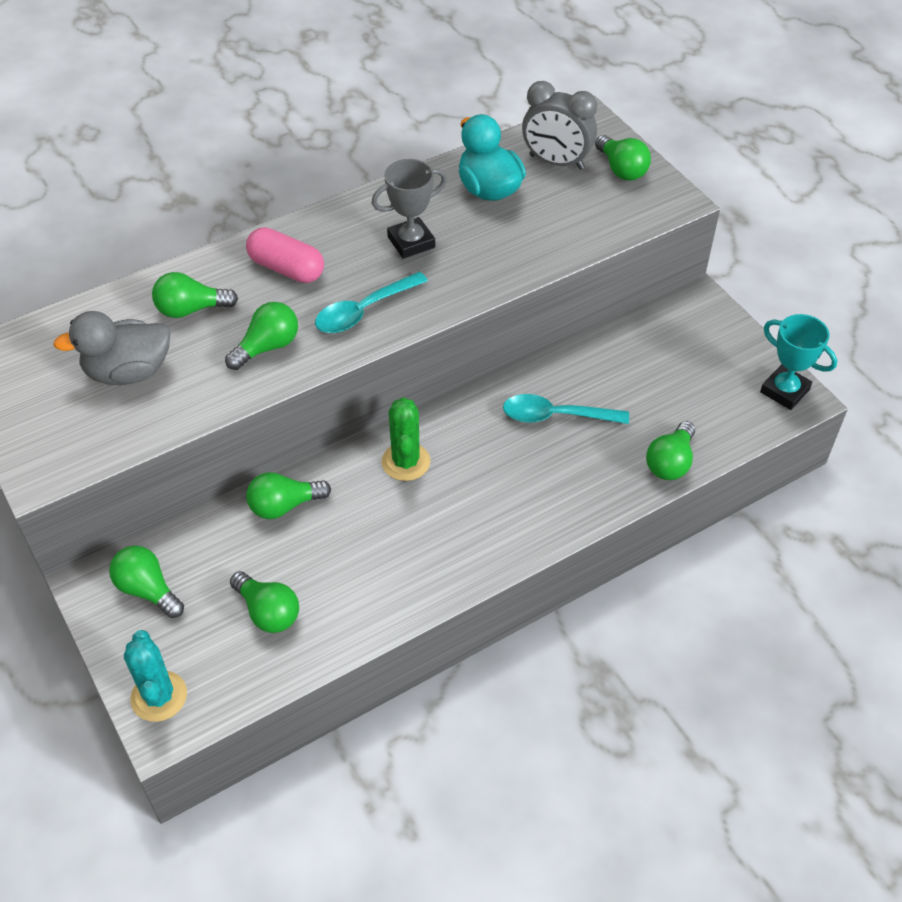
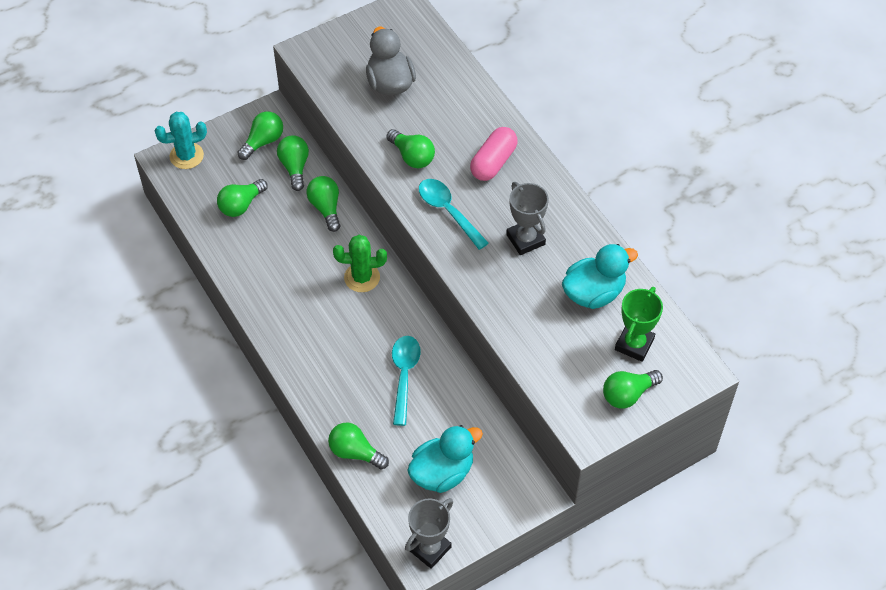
camera: 90 degrees right, 5 degrees up
(191, 309) = (449, 110): green light bulb -> green light bulb (295, 167)
(556, 162) = (634, 344): grey clock -> green trophy
(685, 380) = (442, 472): none -> turquoise duck
(784, 391) = (429, 548): turquoise trophy -> grey trophy

